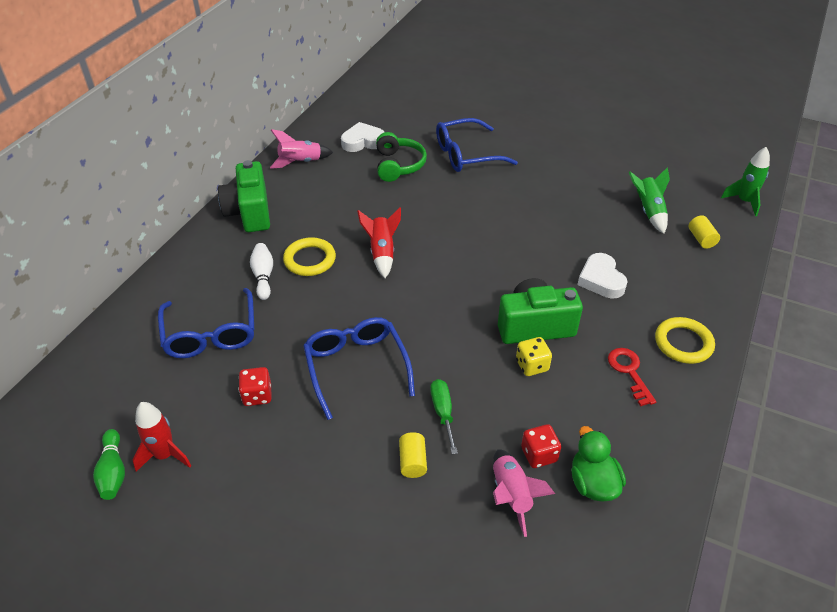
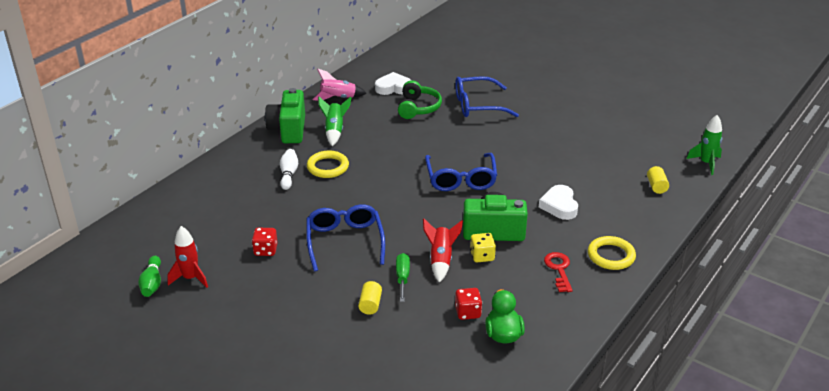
camera: 10 degrees right, 10 degrees down
(211, 334) = (240, 207): blue glasses -> blue glasses (461, 179)
(382, 253) = (386, 168): red rocket -> red rocket (441, 260)
(511, 495) = (438, 334): pink rocket -> none
(649, 211) = (619, 162): green rocket -> green rocket (334, 131)

